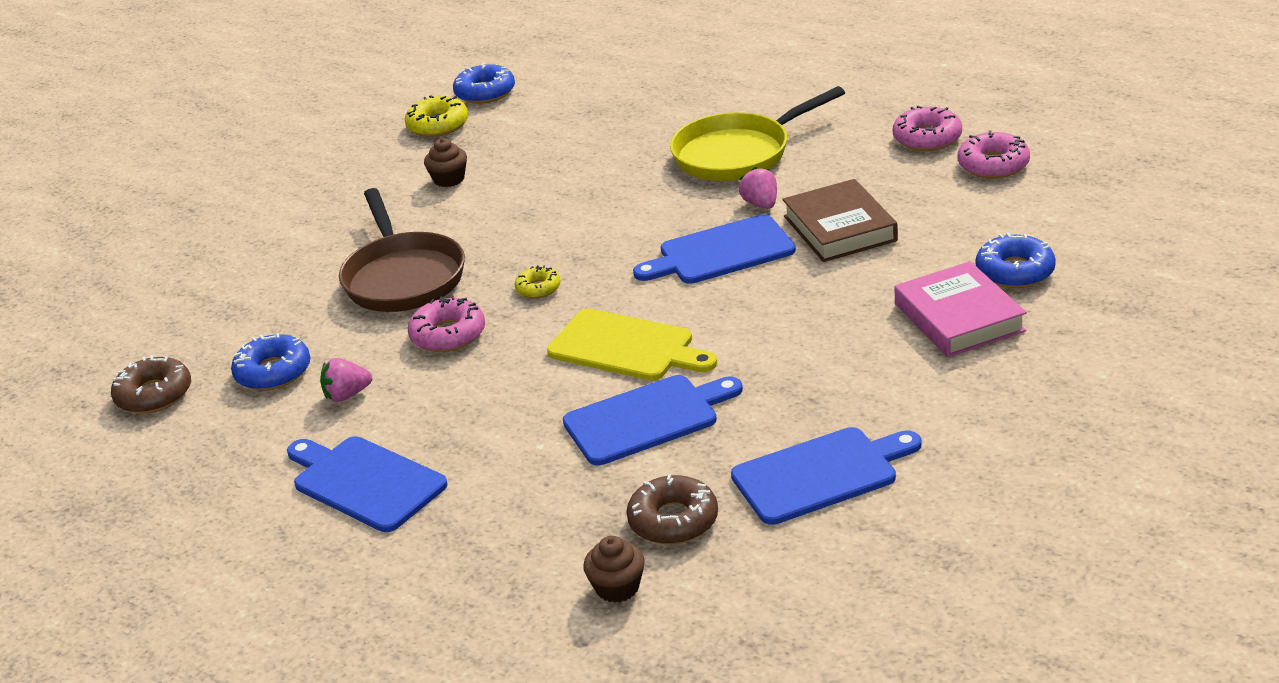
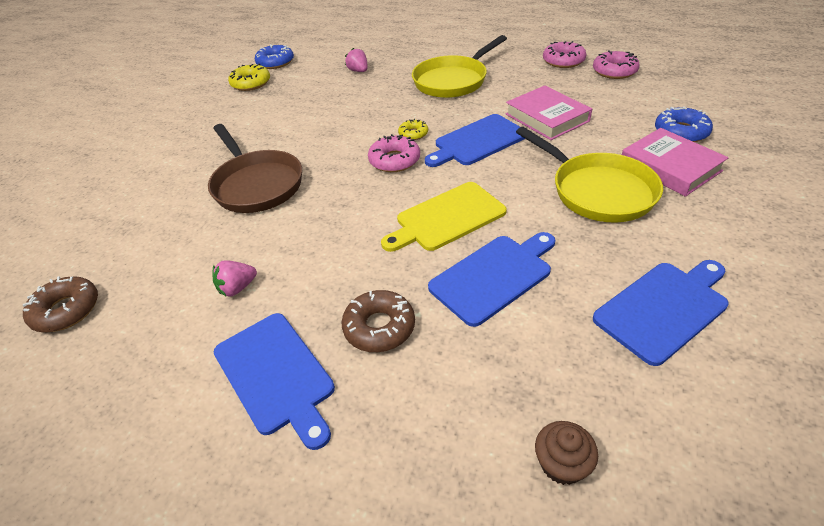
camera: 15 degrees left, 10 degrees up
(273, 372) = (170, 275): blue donut -> none
(365, 482) = (276, 375): blue cutting board -> blue cutting board turned 150 degrees counterclockwise
(448, 334) = (305, 225): pink donut -> pink donut (394, 160)
(449, 179) = (269, 115): brown cupcake -> none
(538, 288) = (360, 181): yellow donut -> yellow donut (413, 134)
(626, 347) = (447, 218): yellow cutting board -> yellow cutting board turned 135 degrees clockwise
(673, 520) = (570, 375): brown donut -> brown donut (379, 327)
(761, 204) = (486, 108): pink strawberry -> pink strawberry (358, 71)
(839, 337) = (597, 191): none -> yellow pan
(840, 228) = (547, 118): brown book -> pink book

